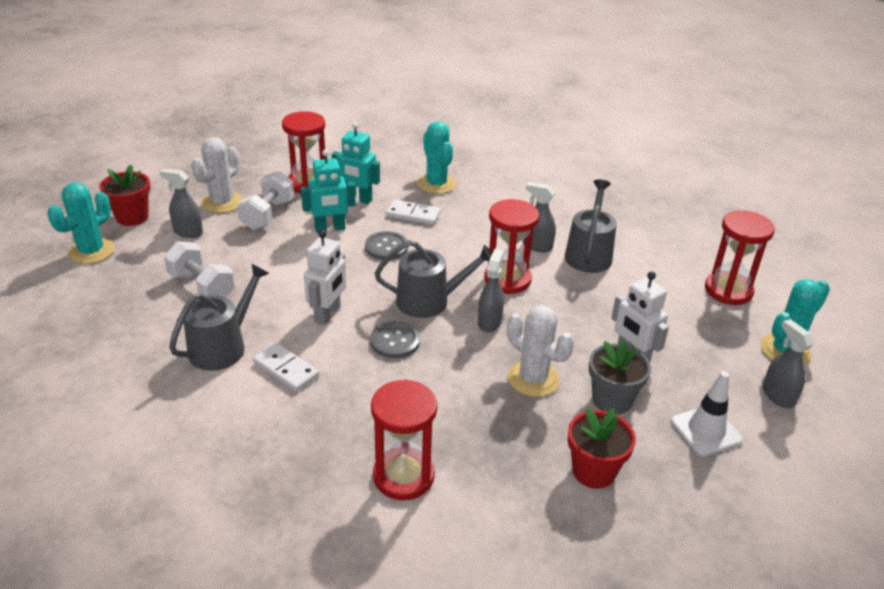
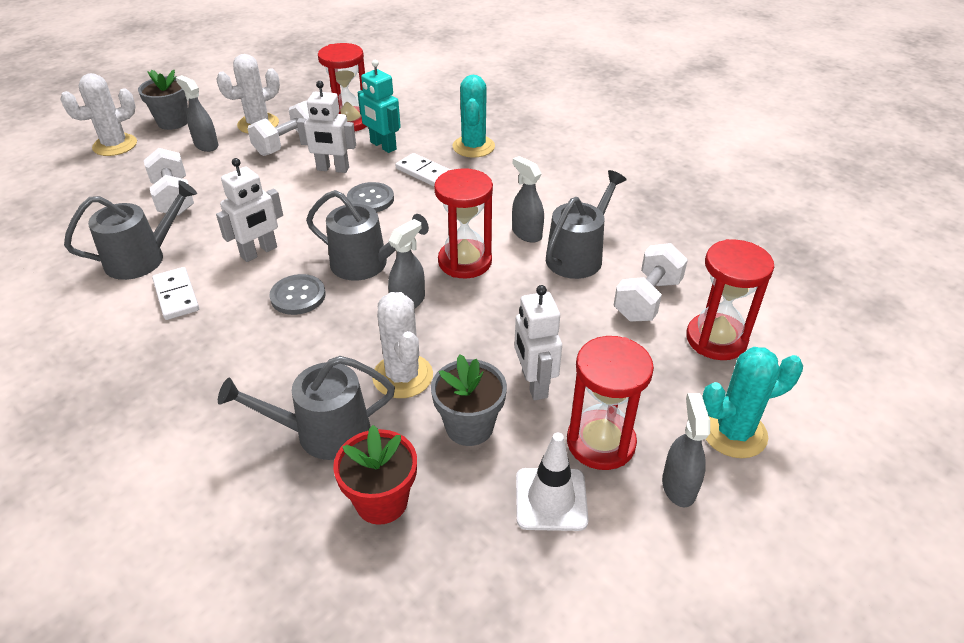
camera: 25 degrees right, 5 degrees up
(91, 251) = (115, 145): turquoise cactus -> white cactus
(132, 217) = (173, 122): red flower pot -> grey flower pot
(330, 228) = (333, 169): turquoise robot -> white robot
(403, 476) = (188, 437): red hourglass -> red hourglass (601, 442)
(508, 438) = (323, 432): none -> grey watering can
(662, 274) = (647, 299): none -> white dumbbell

